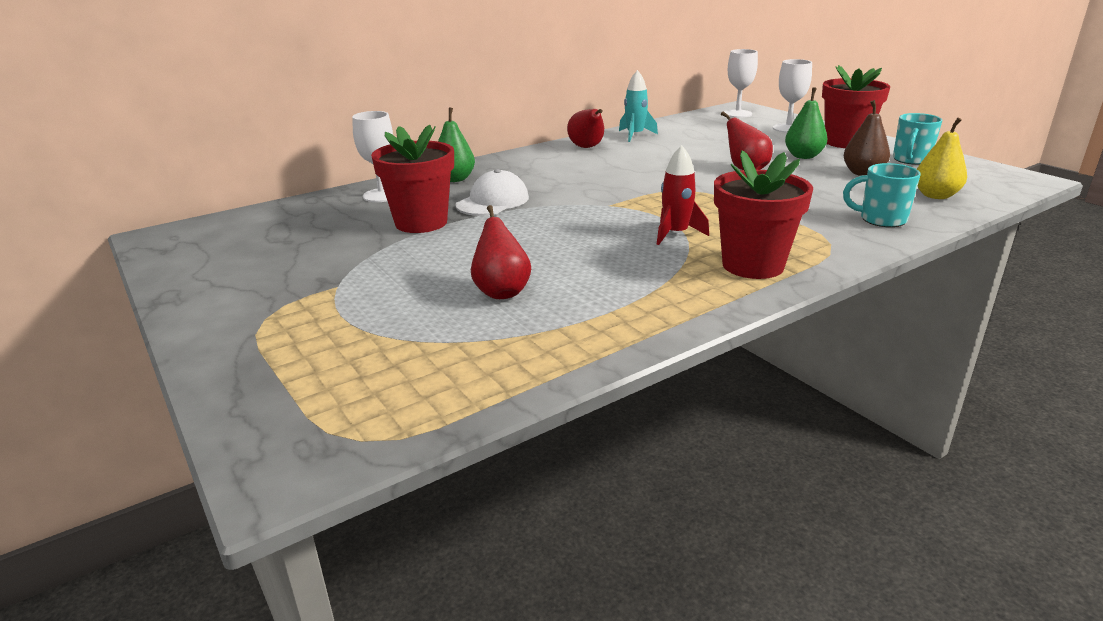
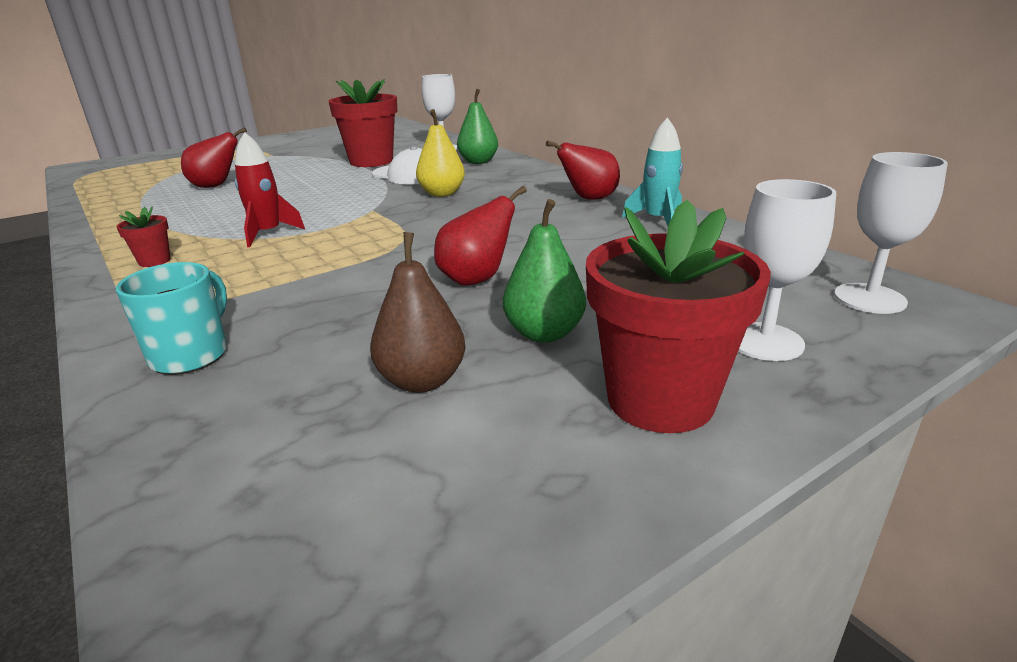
camera: 90 degrees right, 0 degrees up
(753, 265) = (154, 261): red flower pot -> red flower pot, size x0.44
(911, 160) = (503, 473): turquoise mug -> none
(935, 196) = (245, 442): yellow pear -> yellow pear (442, 194)

